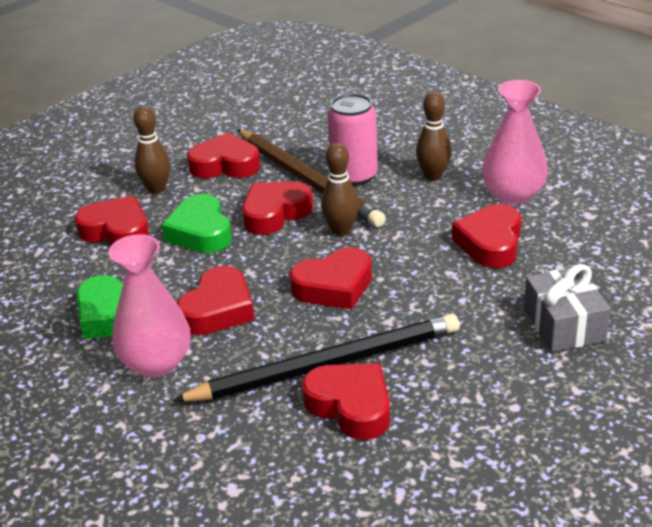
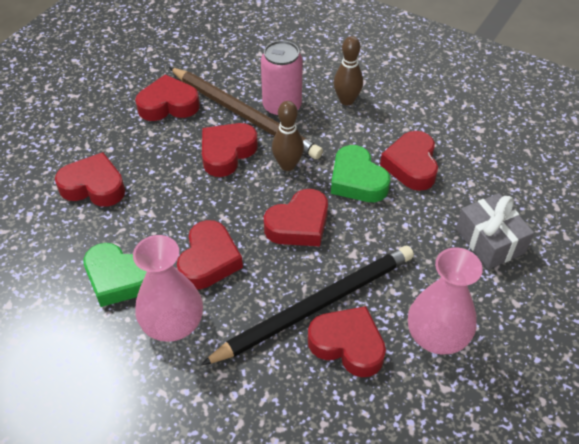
camera: 15 degrees left, 15 degrees up
(156, 189) = (115, 136): brown bowling pin -> none
(200, 232) = (168, 179): green heart -> green heart (357, 180)
(513, 195) = (415, 114): pink vase -> pink vase (437, 336)

